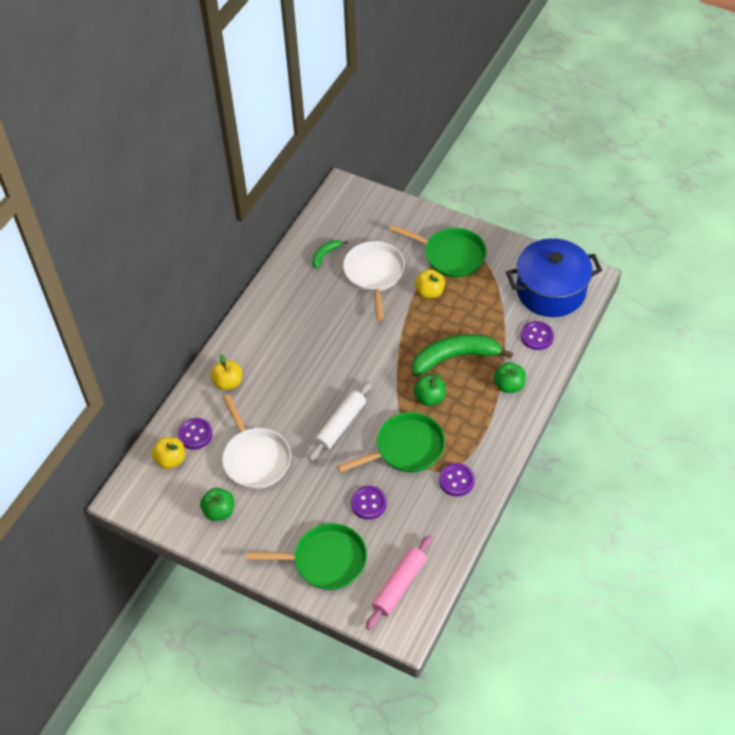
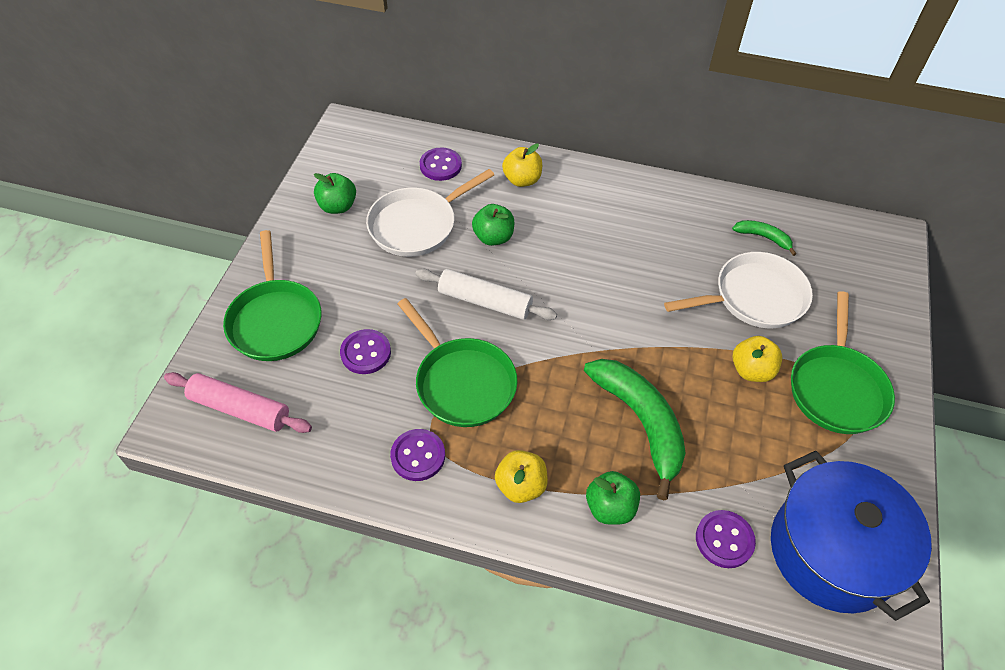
camera: 75 degrees right, 0 degrees up
(171, 460) = (402, 152): yellow apple -> yellow apple (521, 486)
(429, 398) = (556, 399): green apple -> green apple (493, 237)

